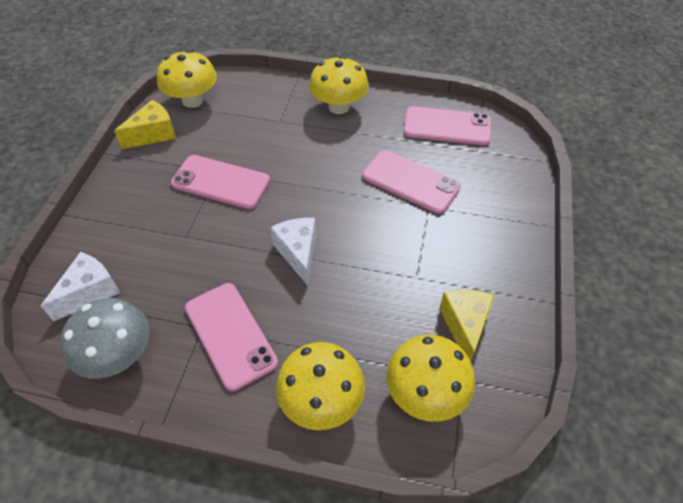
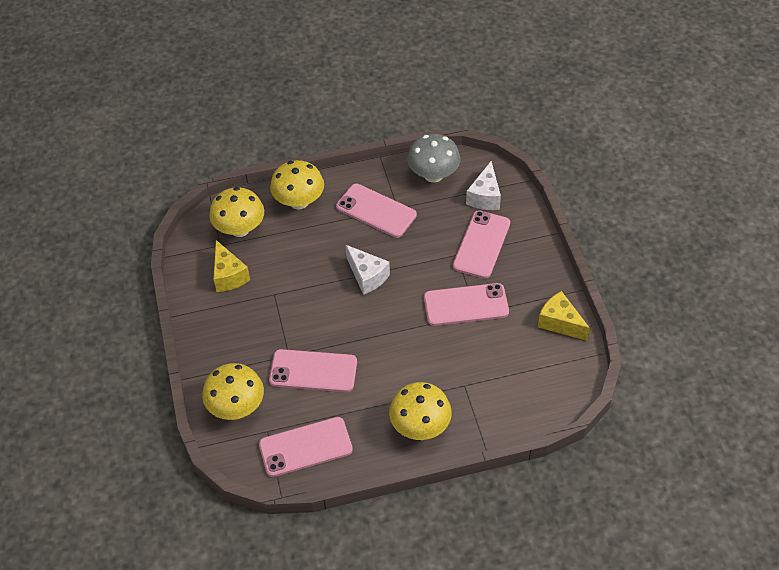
camera: 155 degrees right, 0 degrees up
(149, 235) = (481, 244): none -> pink phone
(153, 134) = (560, 323): yellow cheese -> yellow cheese turned 105 degrees clockwise
(192, 100) = (560, 372): yellow mushroom -> yellow mushroom (236, 407)

